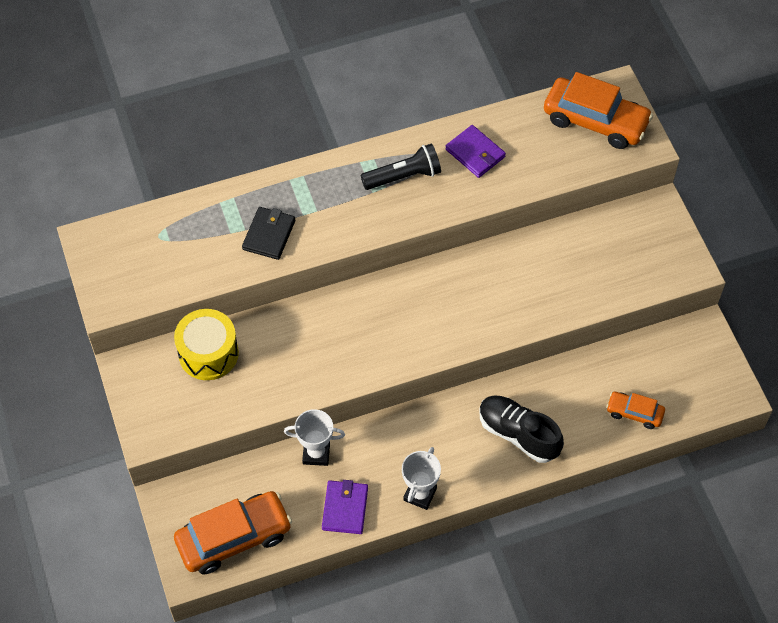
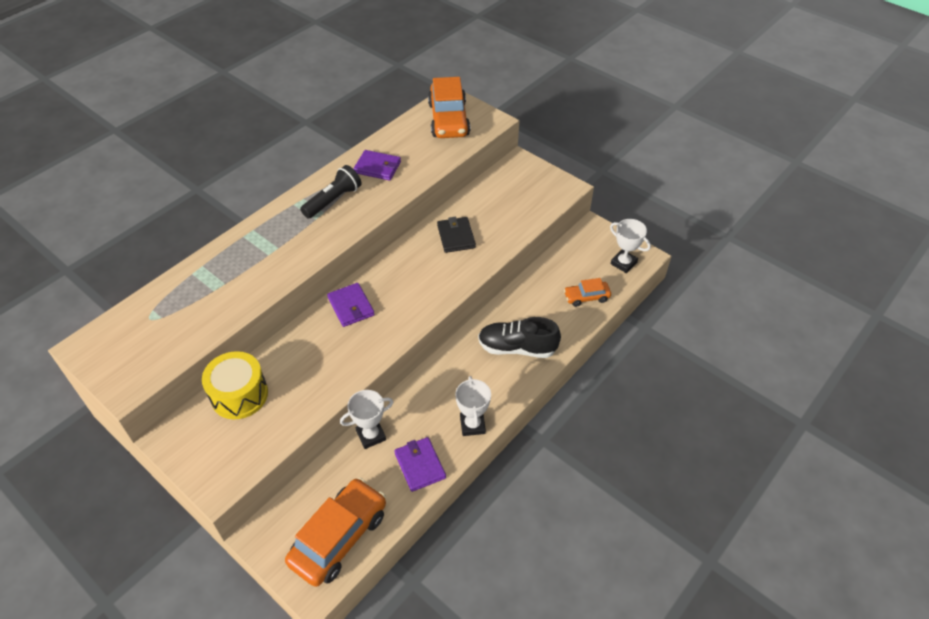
camera: 30 degrees left, 10 degrees down
(269, 235) = (247, 279): black wallet -> black wallet (456, 236)
(363, 307) = (351, 306): none -> purple wallet
(595, 121) = (448, 119): orange car -> orange car turned 90 degrees clockwise
(707, 392) = (623, 263): none -> white trophy

